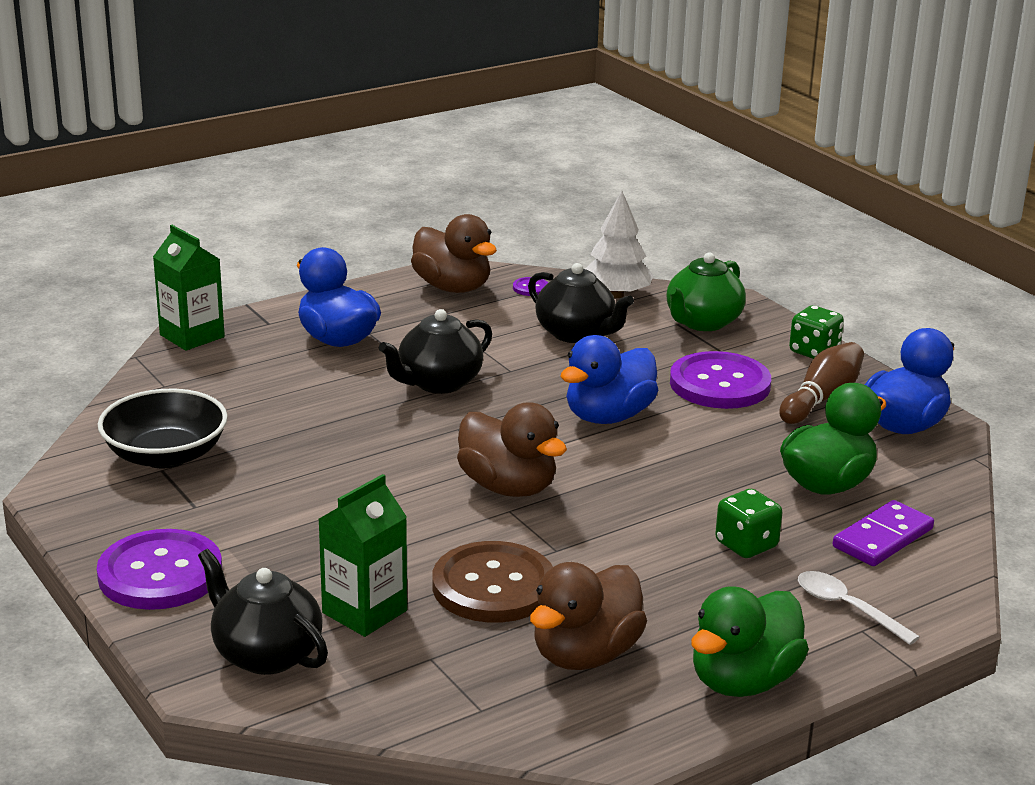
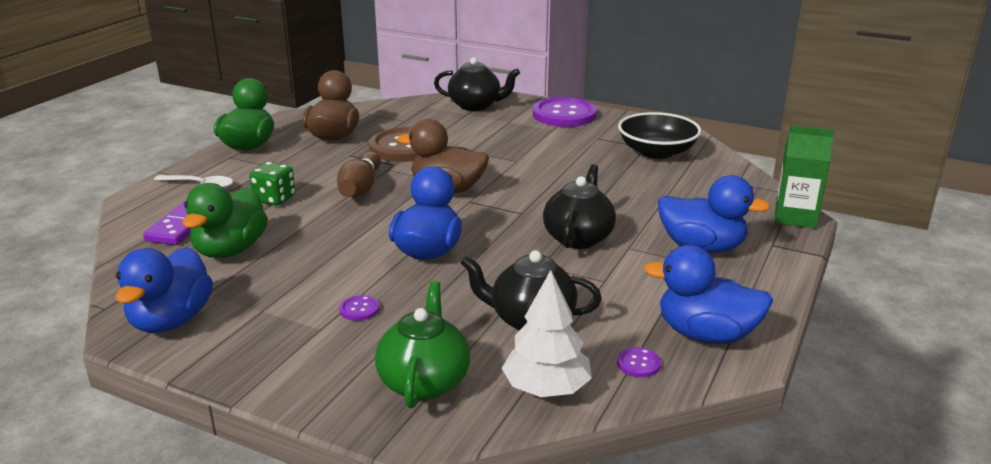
camera: 150 degrees right, 0 degrees up
(364, 612) = (454, 125): green carton -> none
(452, 287) = (706, 335): brown duck -> blue duck
(719, 384) = (359, 309): purple button -> purple button, size x0.40
(814, 352) = (283, 382): green dice -> none
(821, 399) = (257, 324): brown bowling pin -> brown bowling pin (360, 188)

